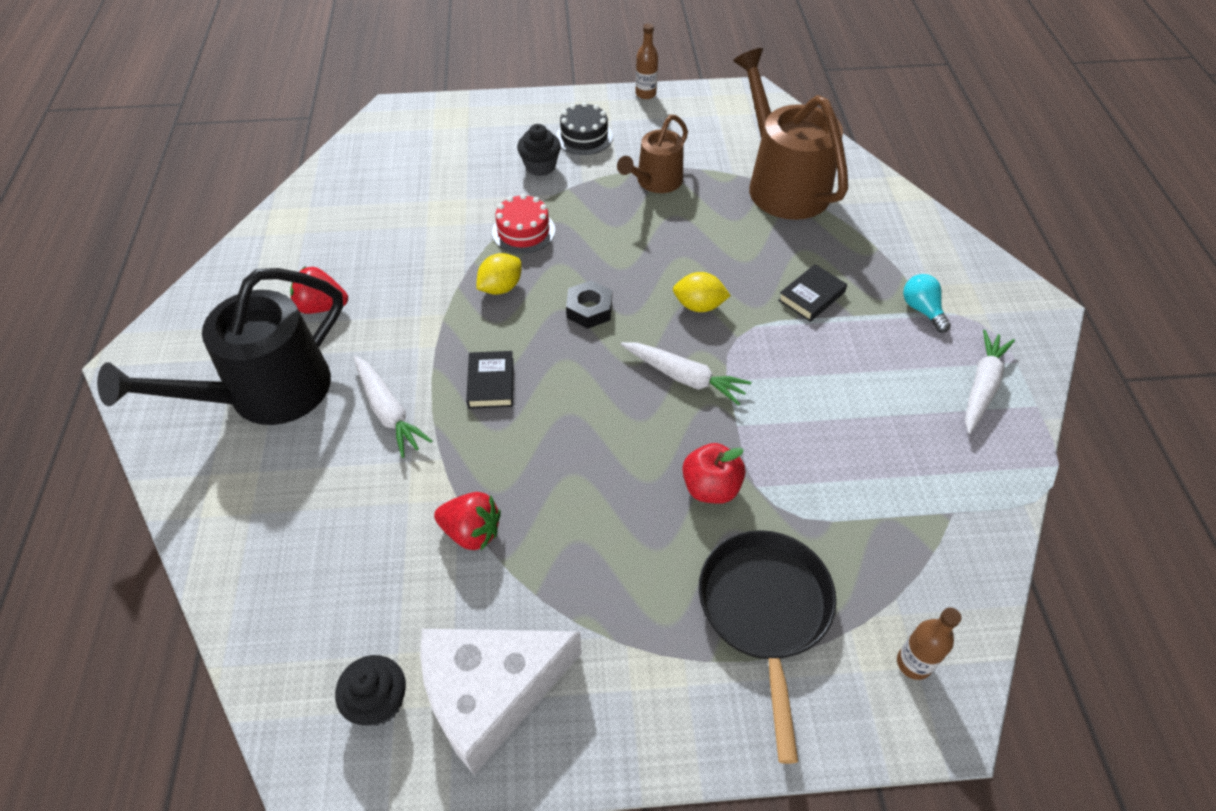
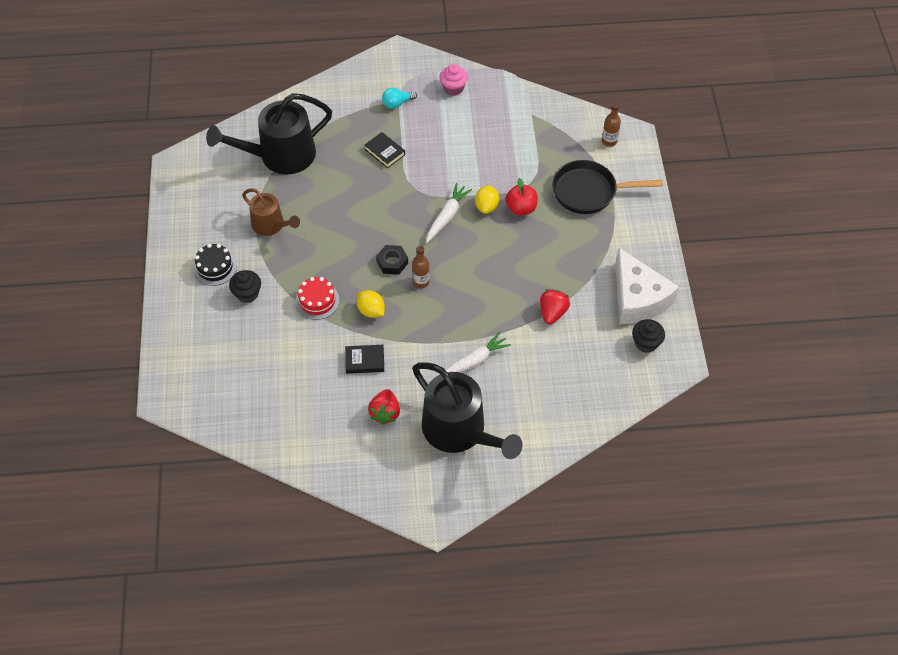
camera: 90 degrees left, 5 degrees up
(491, 383) = (451, 311): black book -> black book (365, 361)
(645, 94) = (165, 228): brown bottle -> brown bottle (421, 282)
(699, 306) = (390, 207): yellow lemon -> yellow lemon (486, 206)
(783, 184) = (280, 155): brown watering can -> black watering can
(982, 386) = (453, 88): white carrot -> pink cupcake

